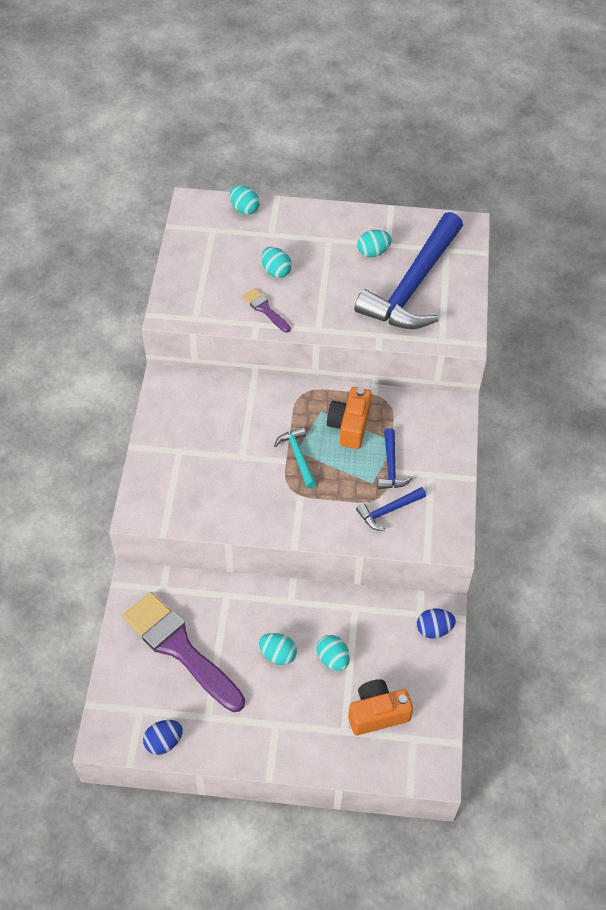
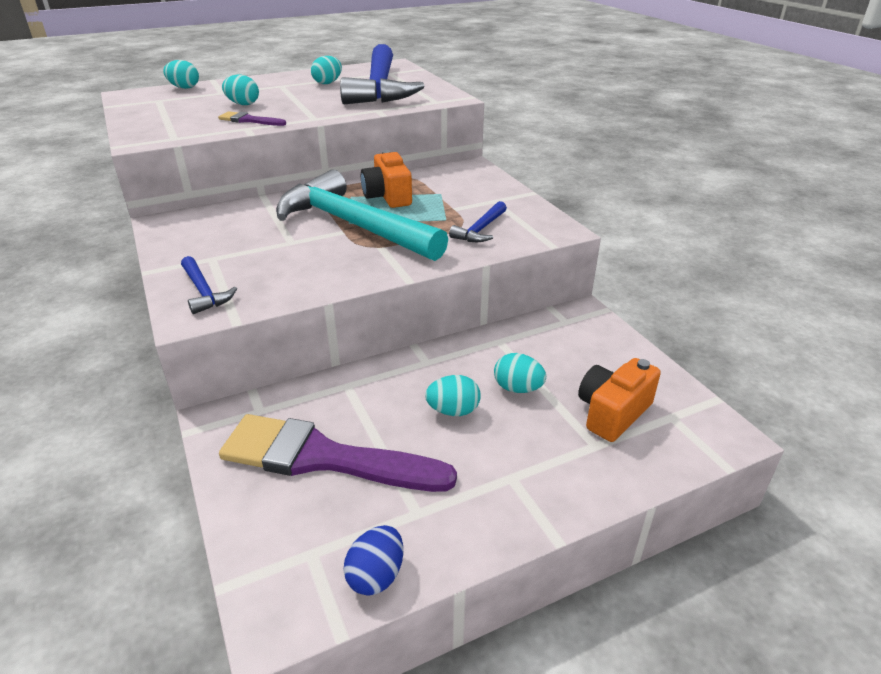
camera: 30 degrees left, 20 degrees down
(298, 456) = (353, 225): turquoise hammer -> turquoise hammer, size x2.38
(391, 466) = (452, 206): blue hammer -> blue hammer (204, 292)
(434, 629) = (591, 326): blue egg -> none

